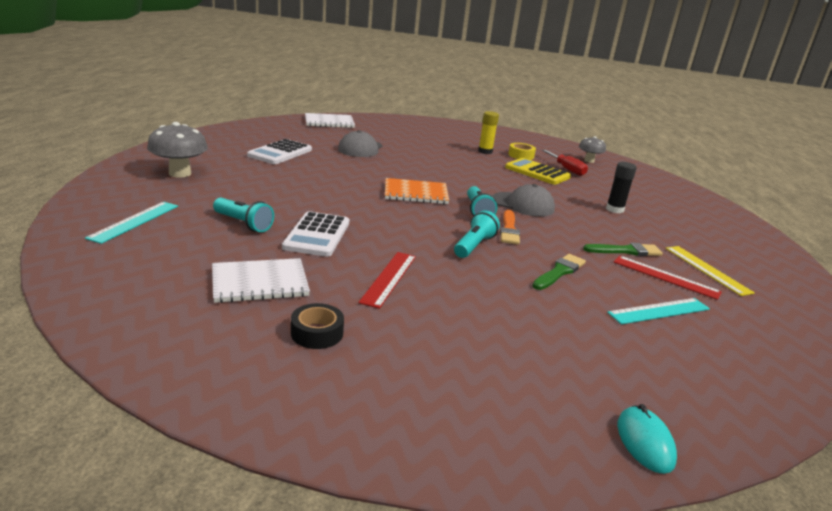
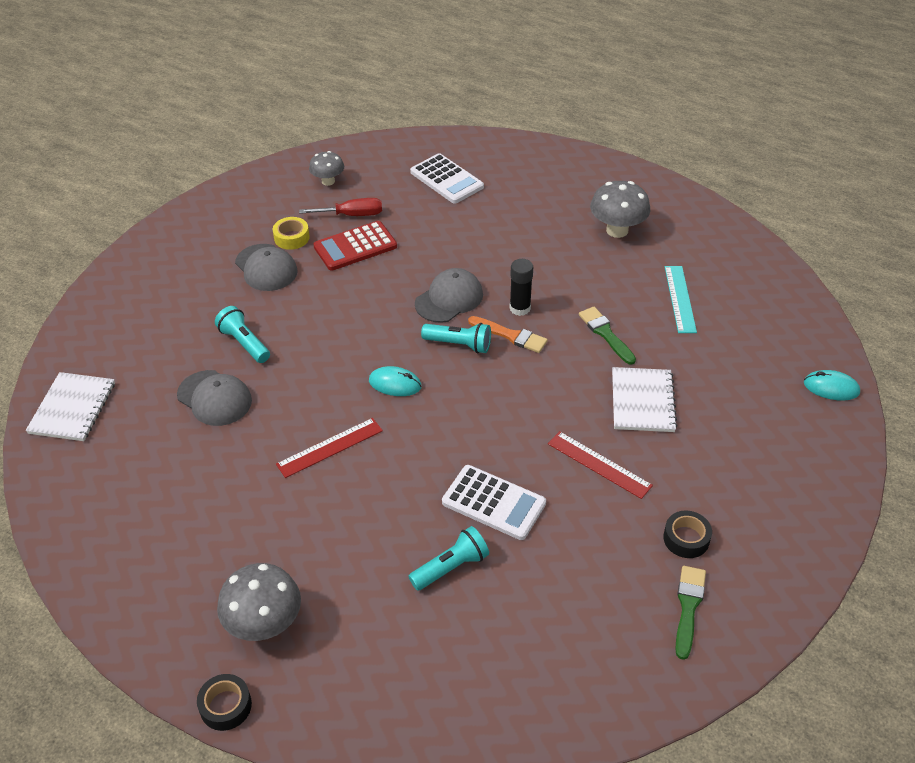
camera: 65 degrees left, 20 degrees up
(114, 169) = (226, 706): none -> black tape
(134, 221) = (423, 677): turquoise ruler -> none
(260, 282) = (592, 568): white notebook -> white notebook (642, 401)
(280, 153) = (208, 495): white calculator -> white calculator (447, 179)
(416, 193) = (395, 384): orange notebook -> turquoise mouse
(474, 246) = (542, 377): turquoise flashlight -> turquoise flashlight (244, 343)
(485, 151) = (266, 268): yellow glue stick -> grey cap
(537, 172) = (355, 247): yellow calculator -> red calculator
(614, 209) = (478, 229): black glue stick -> black glue stick (520, 308)
(626, 251) = (573, 267): green brush -> green brush (688, 607)
(665, 277) = (625, 265): red ruler -> red ruler (330, 447)
(707, 270) = (617, 230): yellow ruler -> grey mushroom

